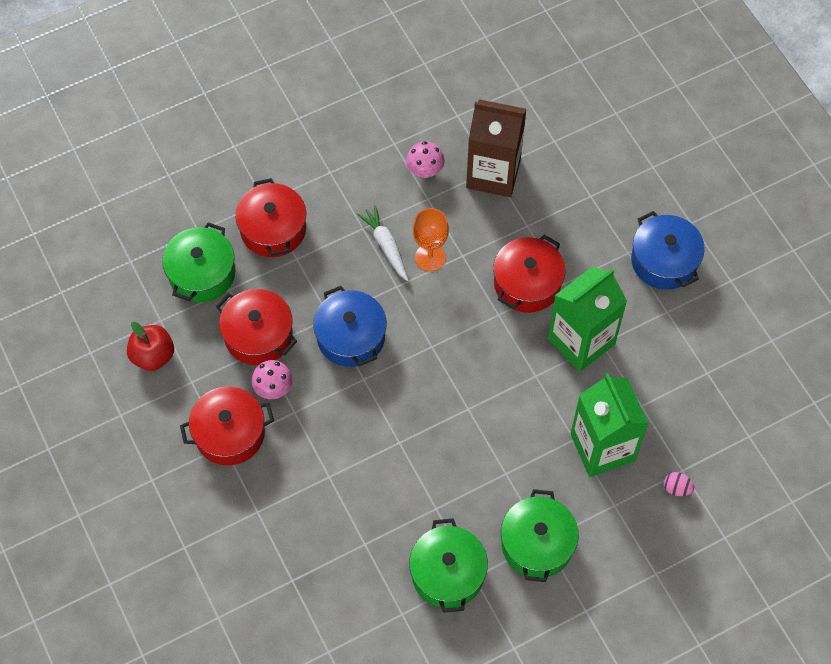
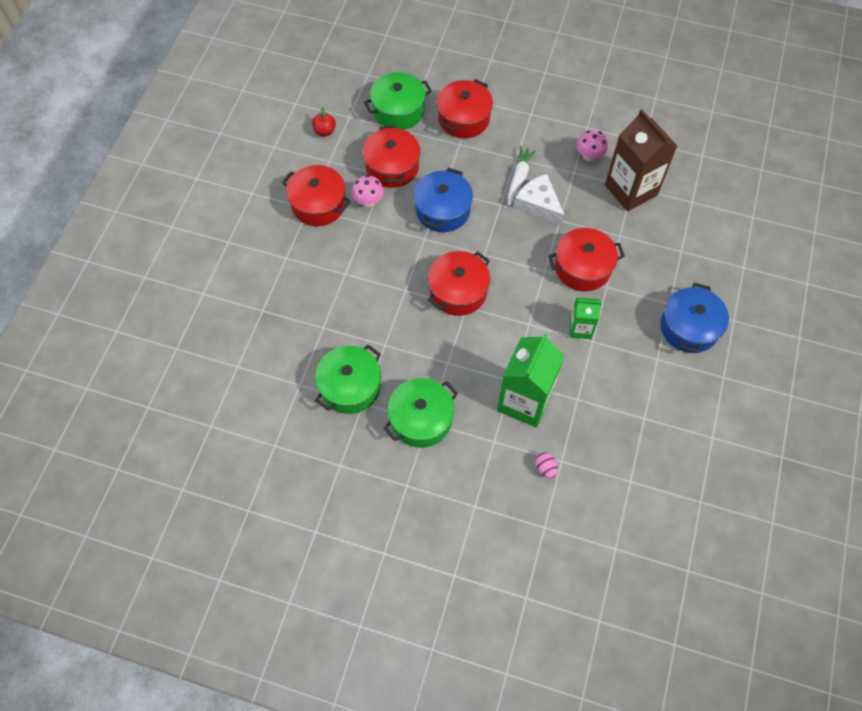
camera: 45 degrees right, 0 degrees up
(153, 356) = (325, 131): red apple -> red apple, size x0.66
(430, 257) = (538, 205): orange goblet -> white cheese
(446, 401) = (458, 291): none -> red pot
(581, 341) = (580, 328): green carton -> green carton, size x0.53

